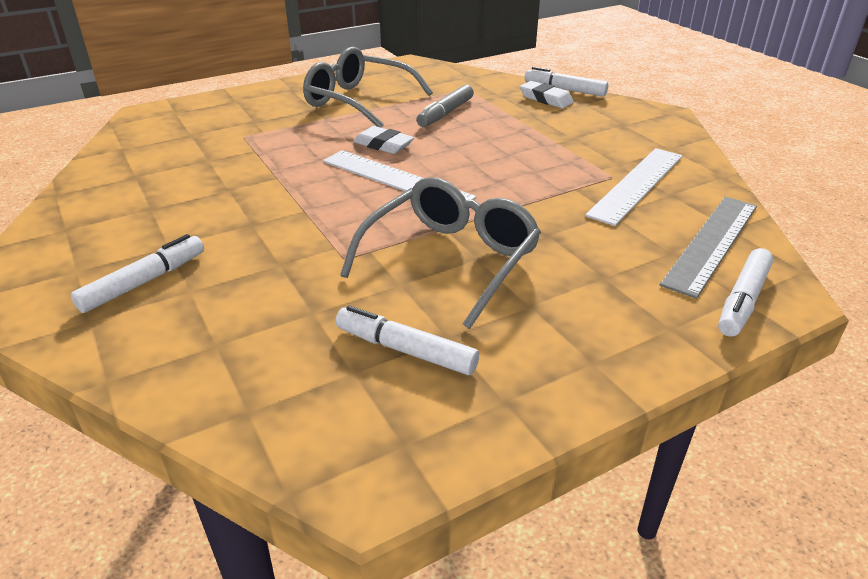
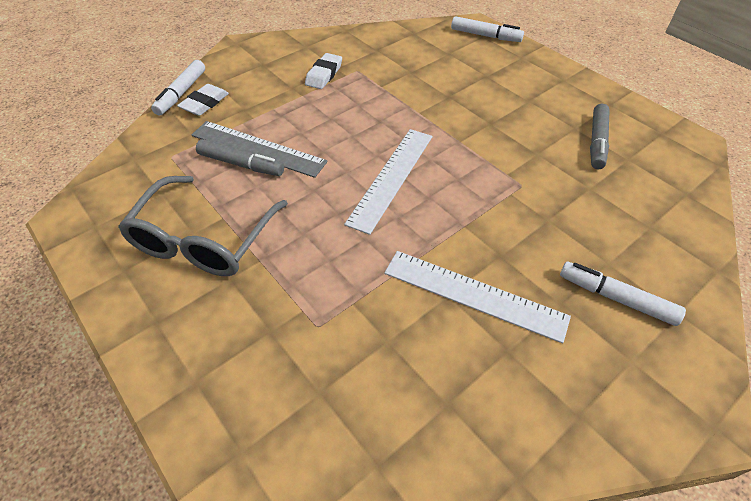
camera: 100 degrees left, 15 degrees up
(383, 145) = (323, 197): white eraser -> white eraser (324, 75)
(405, 350) = (597, 142): white marker -> grey marker
(450, 260) = (498, 134): grey glasses -> none
(637, 184) = (367, 61): white ruler -> white ruler (474, 294)
(712, 243) = (433, 40): grey ruler -> grey ruler (258, 148)

